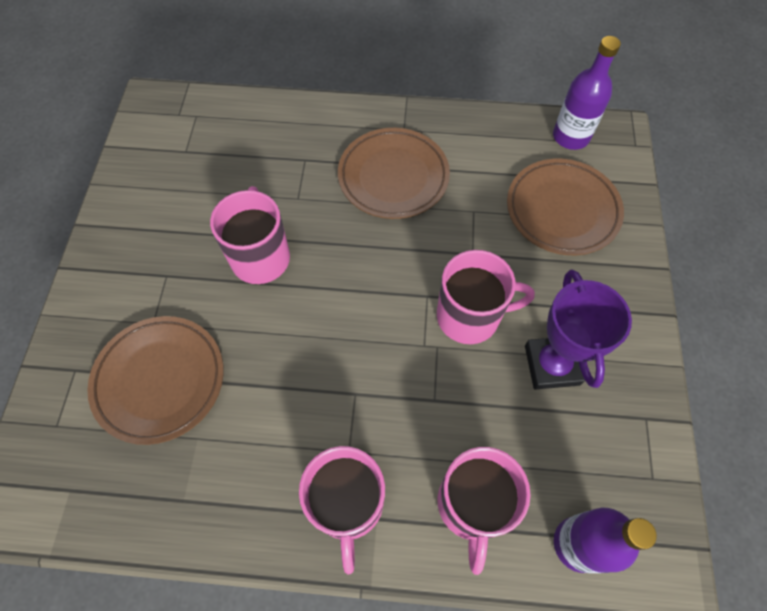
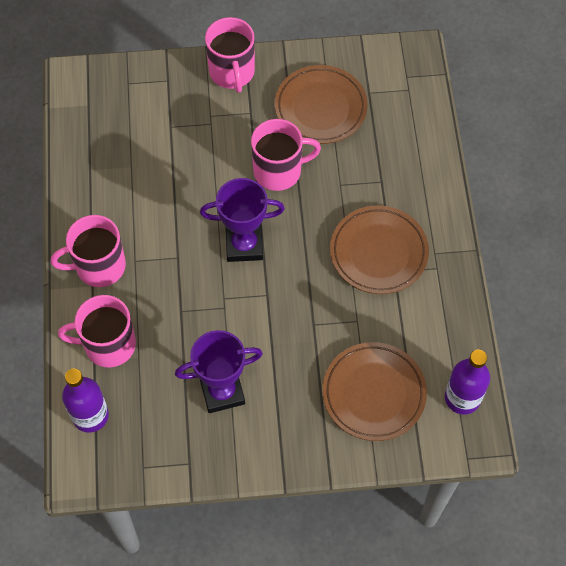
camera: 80 degrees right, 0 degrees up
(160, 380) = (168, 133): brown plate -> brown plate (320, 108)
(355, 310) = (244, 245): none -> purple trophy
(470, 316) = (254, 328): pink mug -> pink mug (232, 72)

